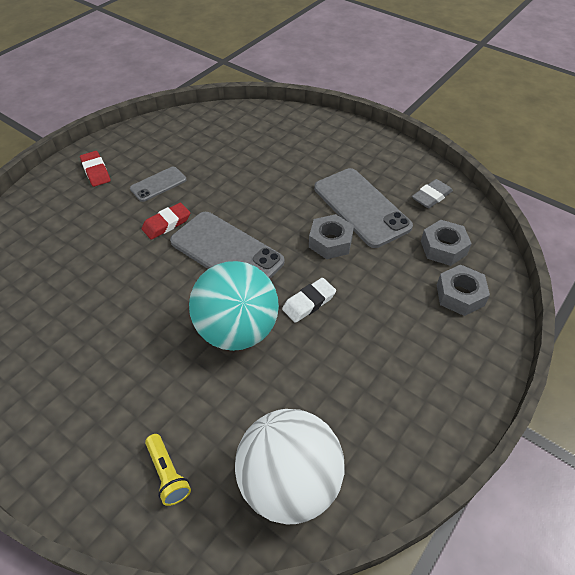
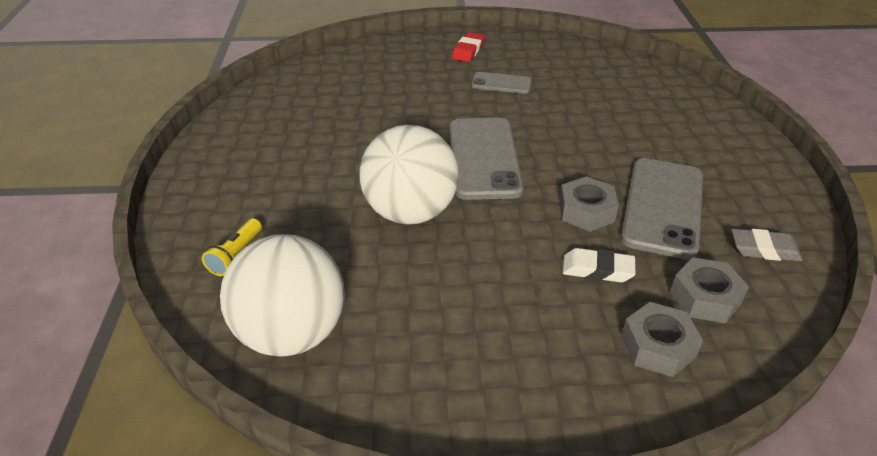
camera: 50 degrees right, 10 degrees down
(166, 224) = (467, 112): red eraser -> none
(237, 330) = (410, 212): turquoise ball -> white ball
(309, 302) = (495, 238): white eraser -> white eraser (597, 269)

